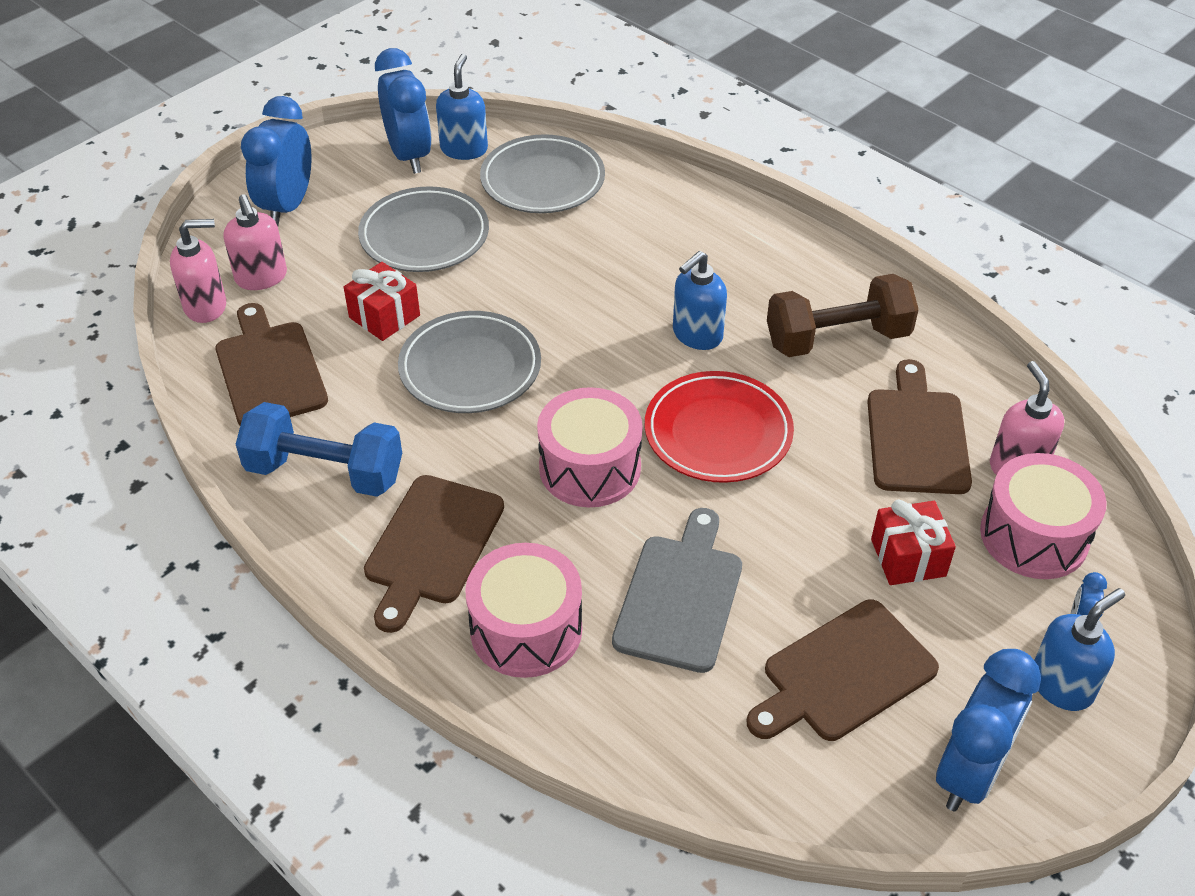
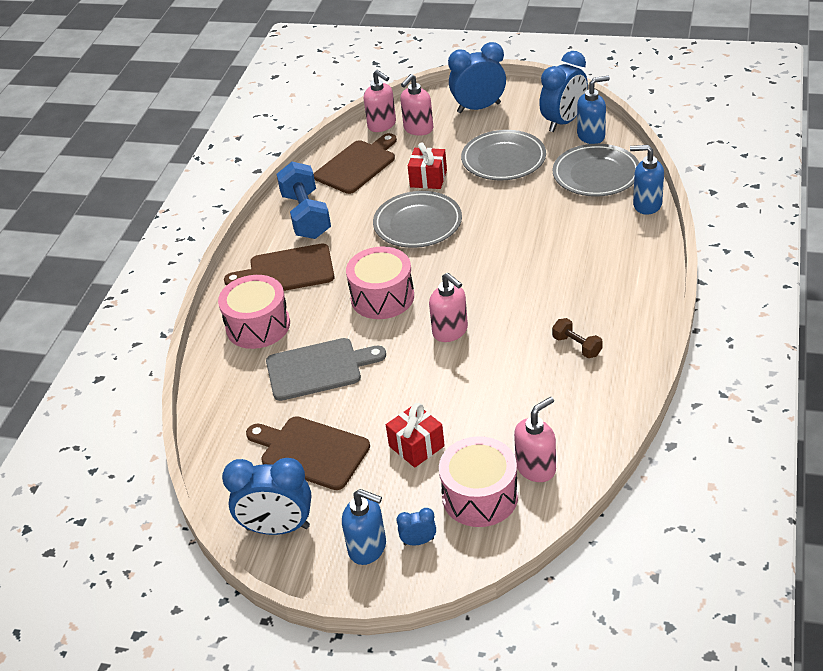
camera: 65 degrees right, 5 degrees down
(697, 335) = (523, 289): blue soap dispenser -> blue soap dispenser (646, 205)
(718, 432) = (450, 331): red plate -> pink soap dispenser
(837, 338) = (577, 346): brown dumbbell -> brown dumbbell, size x0.50
(917, 436) = (522, 413): brown cutting board -> none

